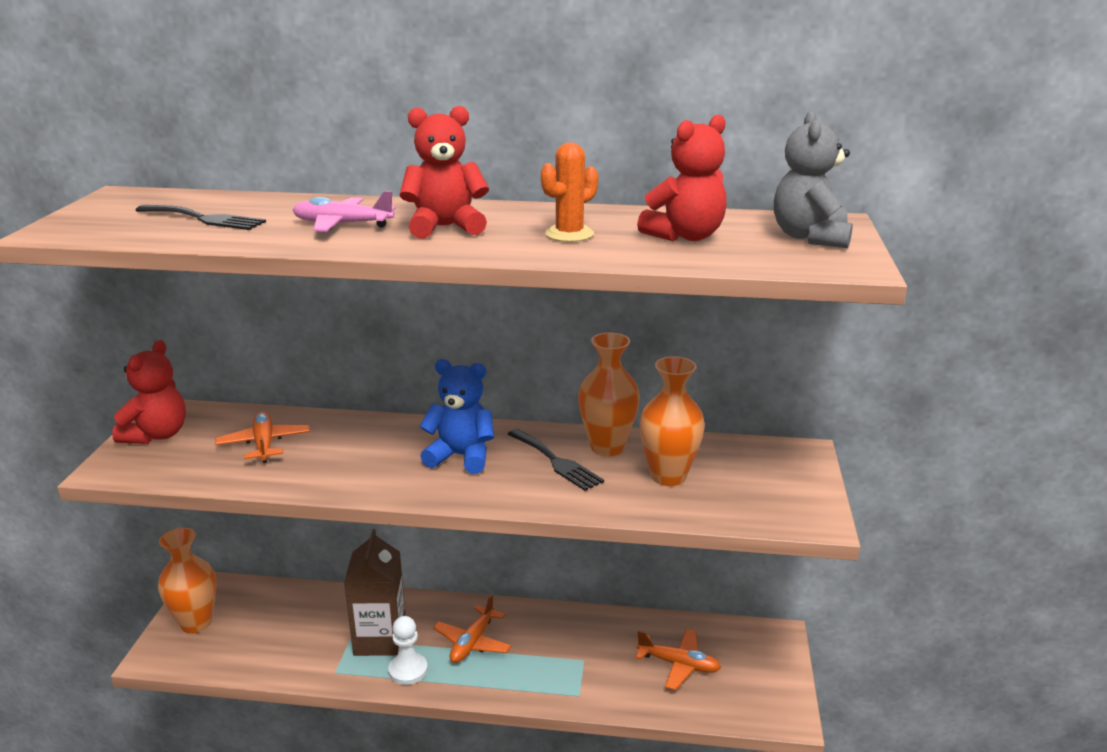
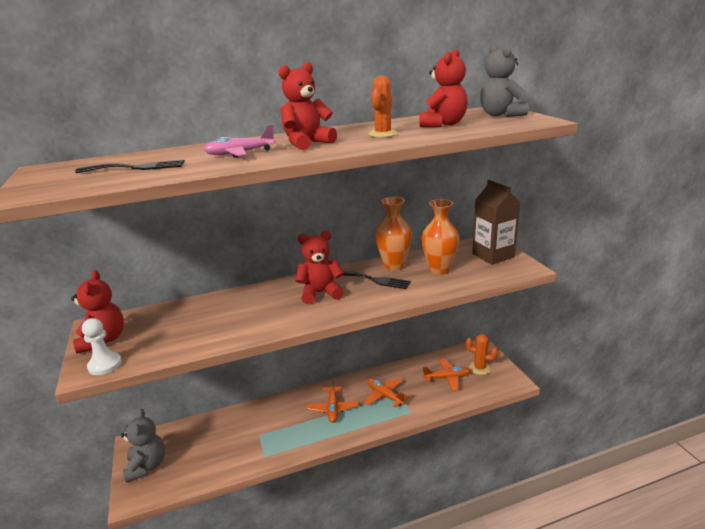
camera: 25 degrees left, 0 degrees up
(196, 623) = (147, 466): orange vase -> grey teddy bear
(264, 444) = (188, 323): orange plane -> orange plane (384, 395)
(380, 639) = (277, 428): brown carton -> brown carton (493, 255)
(408, 670) = (308, 438): white pawn -> white pawn (105, 365)
(461, 456) = (320, 293): blue teddy bear -> red teddy bear
(747, 670) = (480, 368): none -> orange cactus

